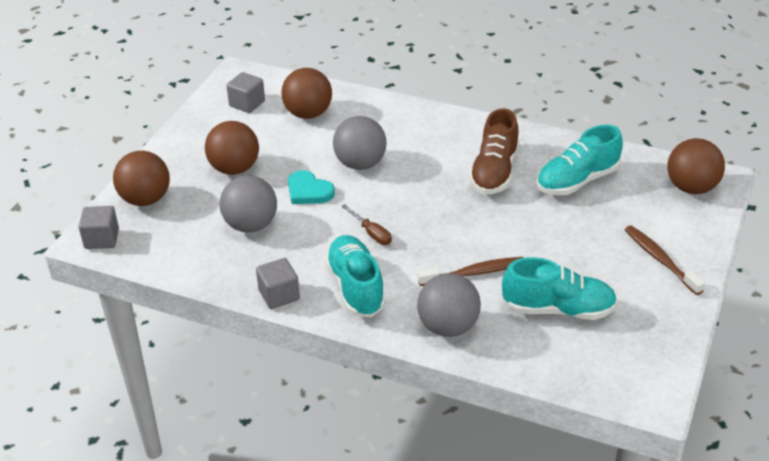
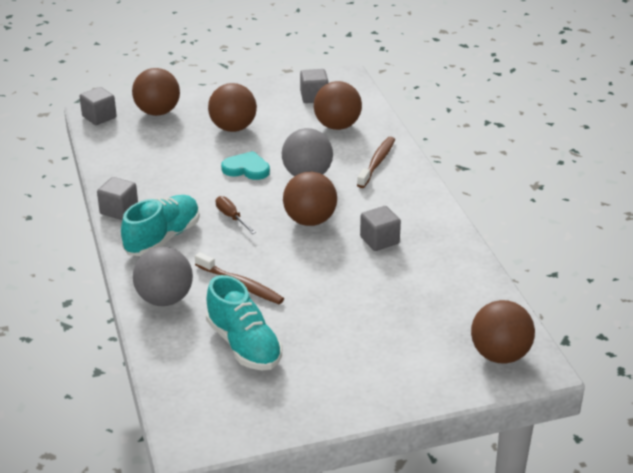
camera: 50 degrees right, 5 degrees down
(251, 225) = (179, 164): grey ball -> none
(308, 191) = (246, 169): turquoise heart -> turquoise heart turned 105 degrees clockwise
(371, 233) = (231, 217): brown screwdriver -> brown screwdriver turned 135 degrees clockwise
(427, 193) = (310, 221): none -> brown ball
(494, 172) = (379, 240): brown shoe -> grey cube
(577, 181) = (424, 287): turquoise shoe -> none
(660, 260) = (372, 376): brown toothbrush -> brown toothbrush (377, 163)

